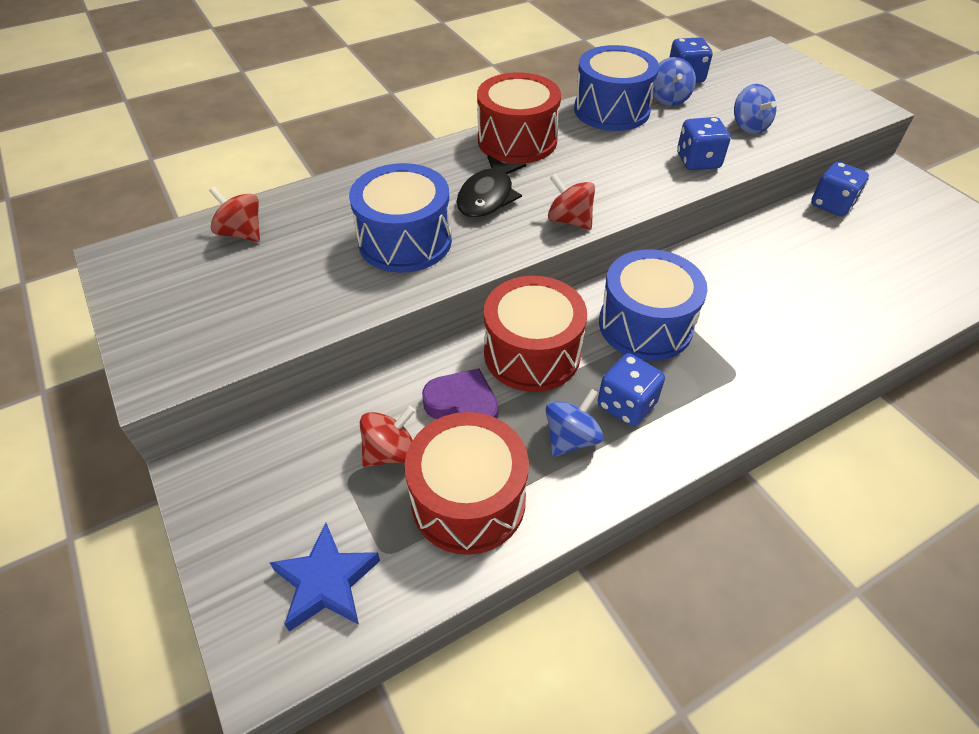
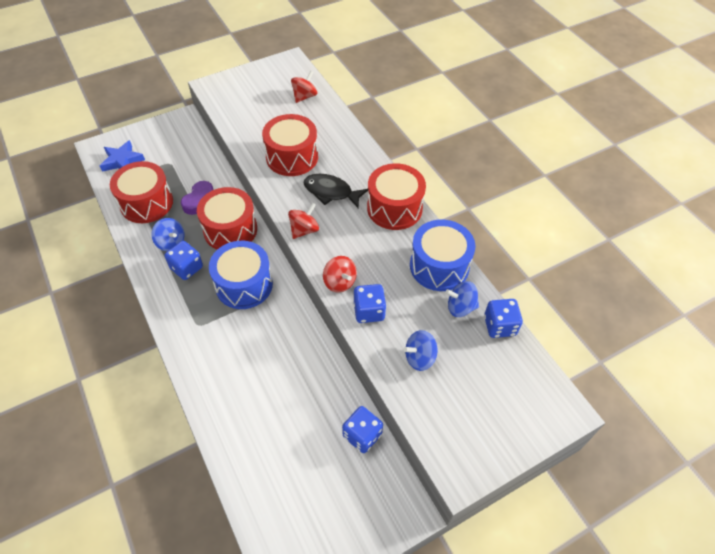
camera: 90 degrees right, 5 degrees up
(390, 452) = (179, 176): red spinning top -> red spinning top (339, 282)
(405, 241) = (292, 157): blue drum -> red drum

